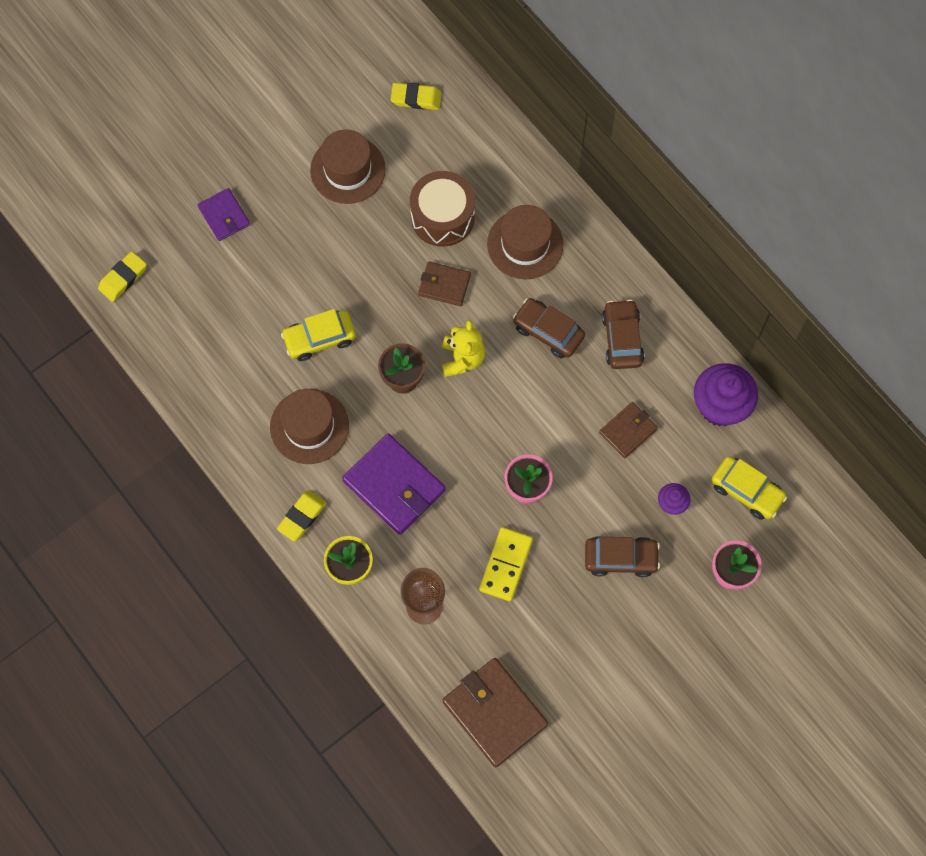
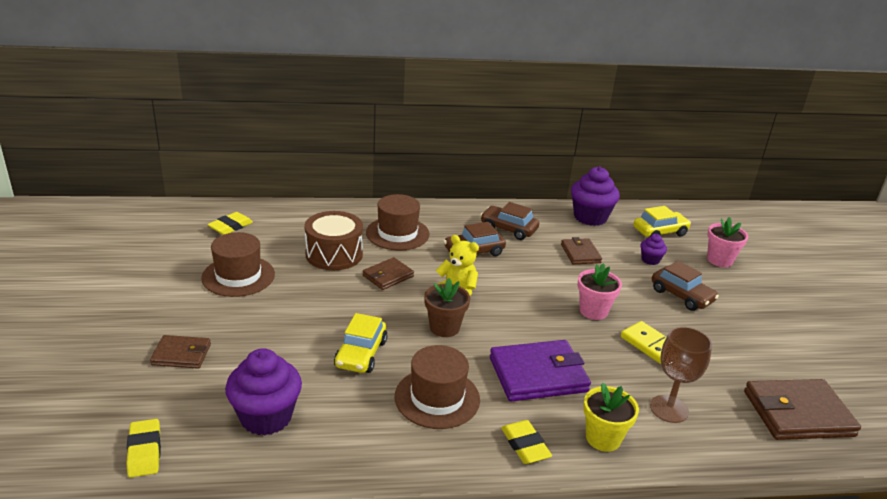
camera: 60 degrees left, 40 degrees down
(205, 325) = (266, 417): none -> purple cupcake
(224, 216) = (181, 354): purple wallet -> brown wallet
(620, 558) = (681, 296): brown car -> brown car turned 105 degrees clockwise

